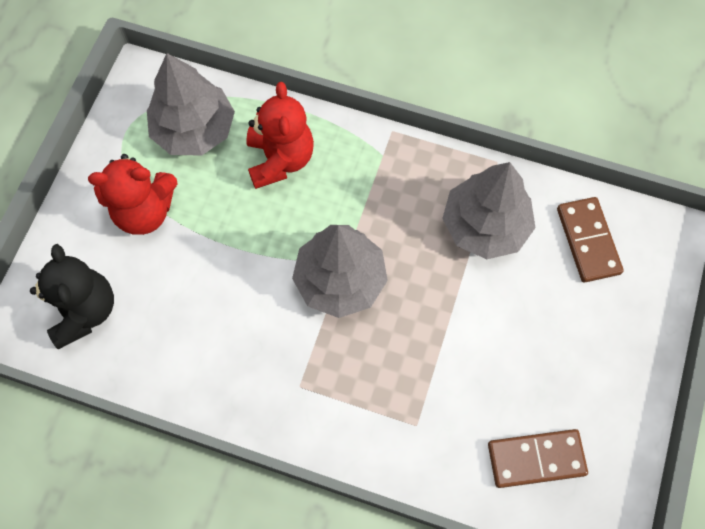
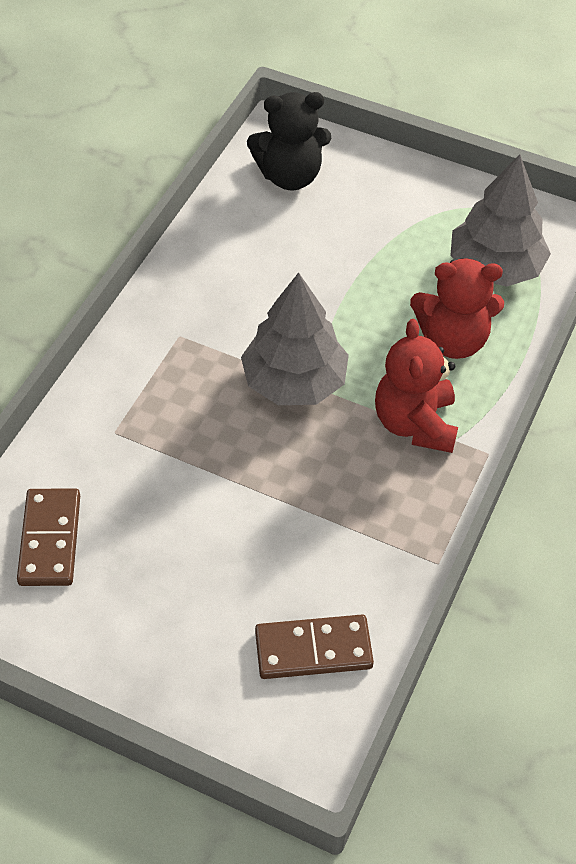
camera: 95 degrees right, 15 degrees down
(145, 211) = (396, 223): red teddy bear -> red teddy bear (415, 423)
(485, 225) = (347, 534): grey tree -> none

